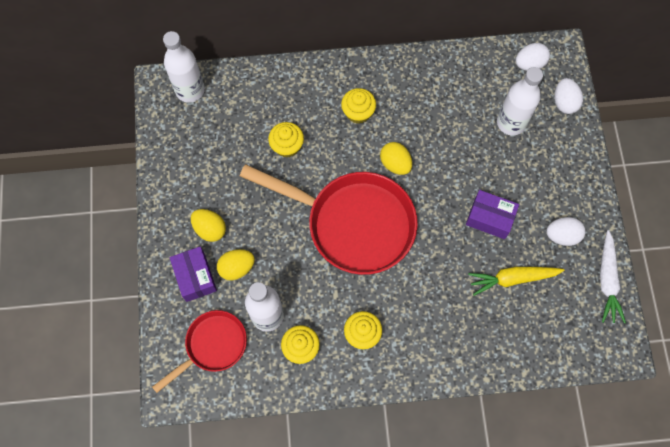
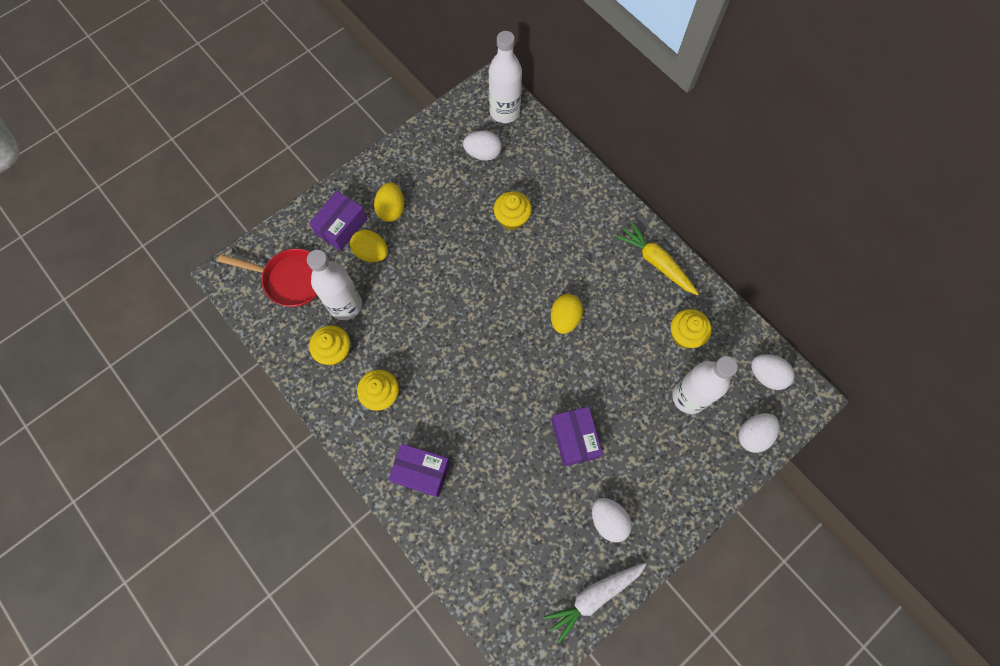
camera: 55 degrees right, 0 degrees up
(214, 130) = (483, 153): none -> white egg
(352, 223) = (479, 319): red pan -> none
(358, 112) = (590, 255): yellow cupcake -> yellow cupcake (685, 335)
(443, 342) = (421, 472): none -> purple box
(512, 279) = (528, 499): yellow carrot -> yellow carrot (656, 262)

